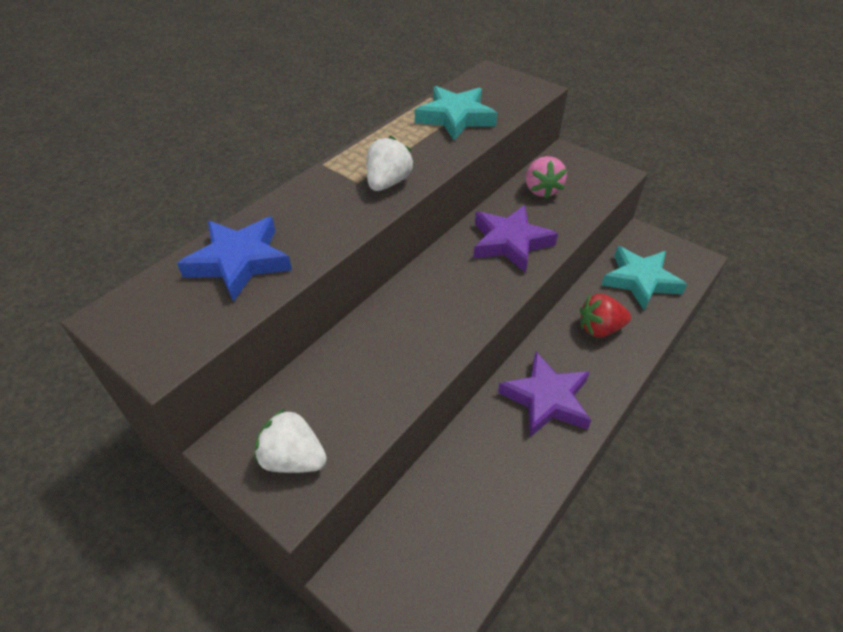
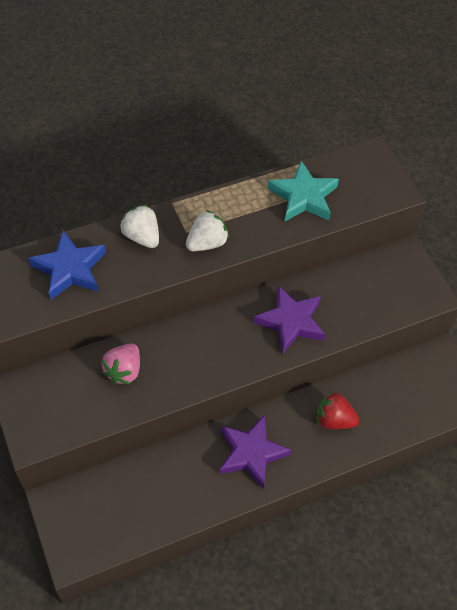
camera: 25 degrees right, 10 degrees up
(293, 458) = (45, 415): white strawberry -> white strawberry (142, 237)
(542, 190) = (354, 283): pink strawberry -> pink strawberry (124, 371)
(640, 280) = (401, 395): turquoise star -> none

